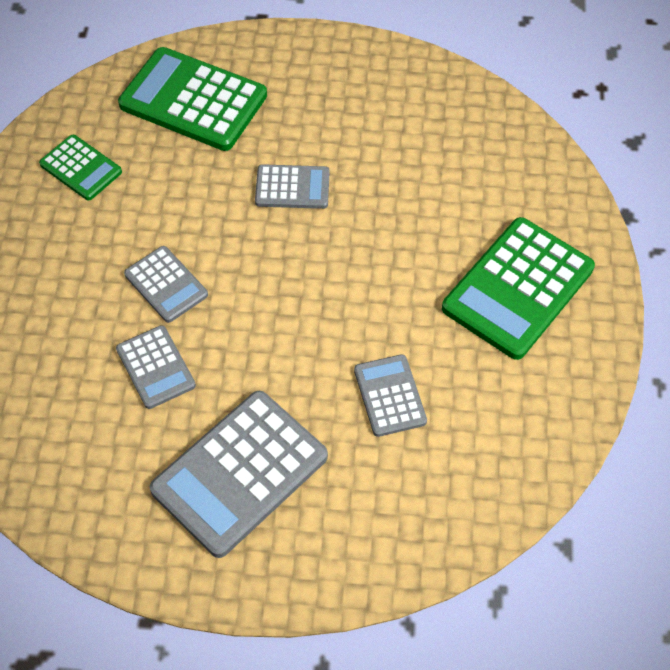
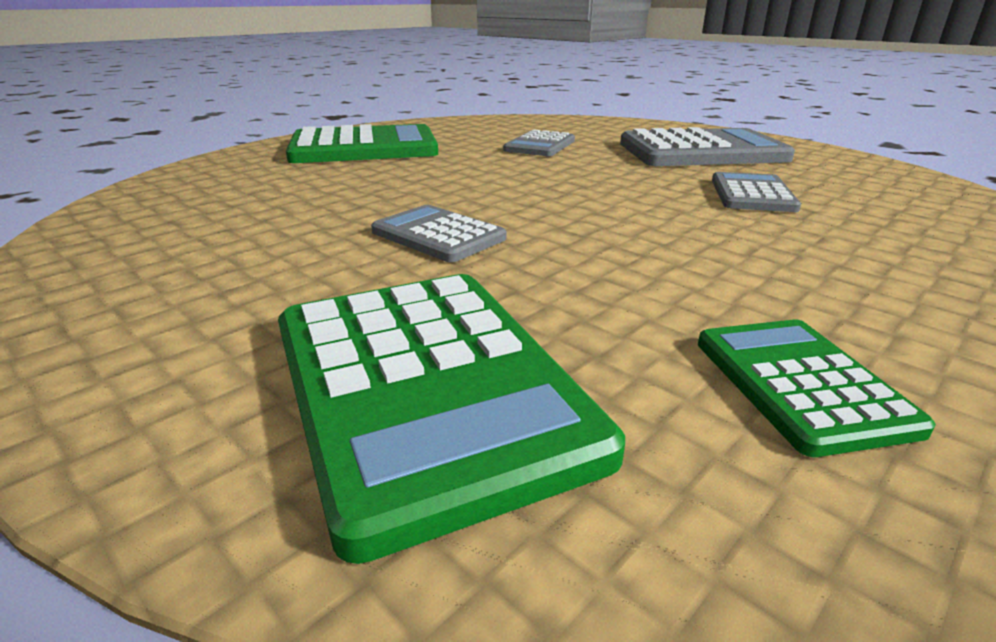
camera: 140 degrees left, 30 degrees down
(166, 285) = (700, 226): grey calculator -> none

